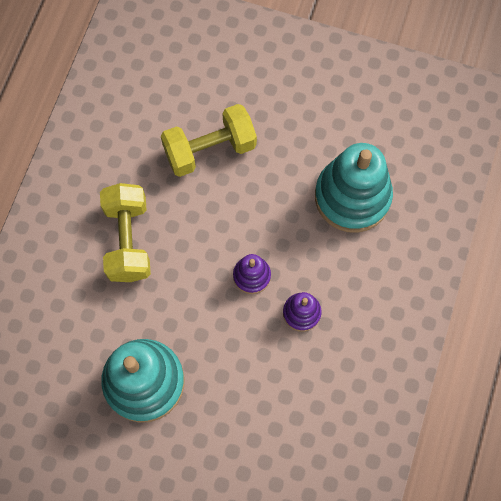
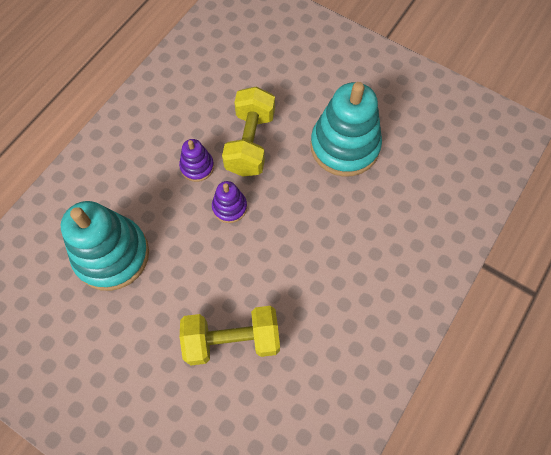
camera: 165 degrees left, 5 degrees down
(128, 240) = (335, 268): yellow dumbbell -> yellow dumbbell (250, 143)

